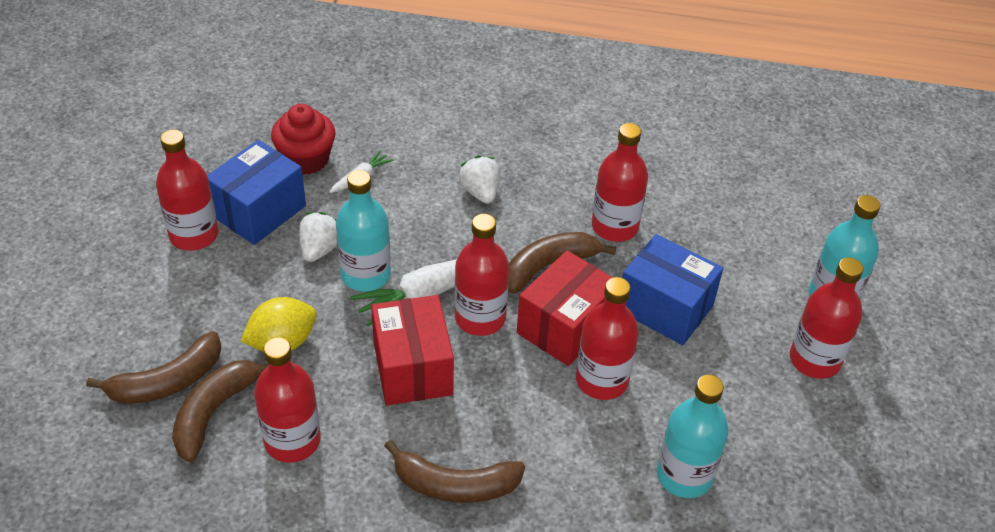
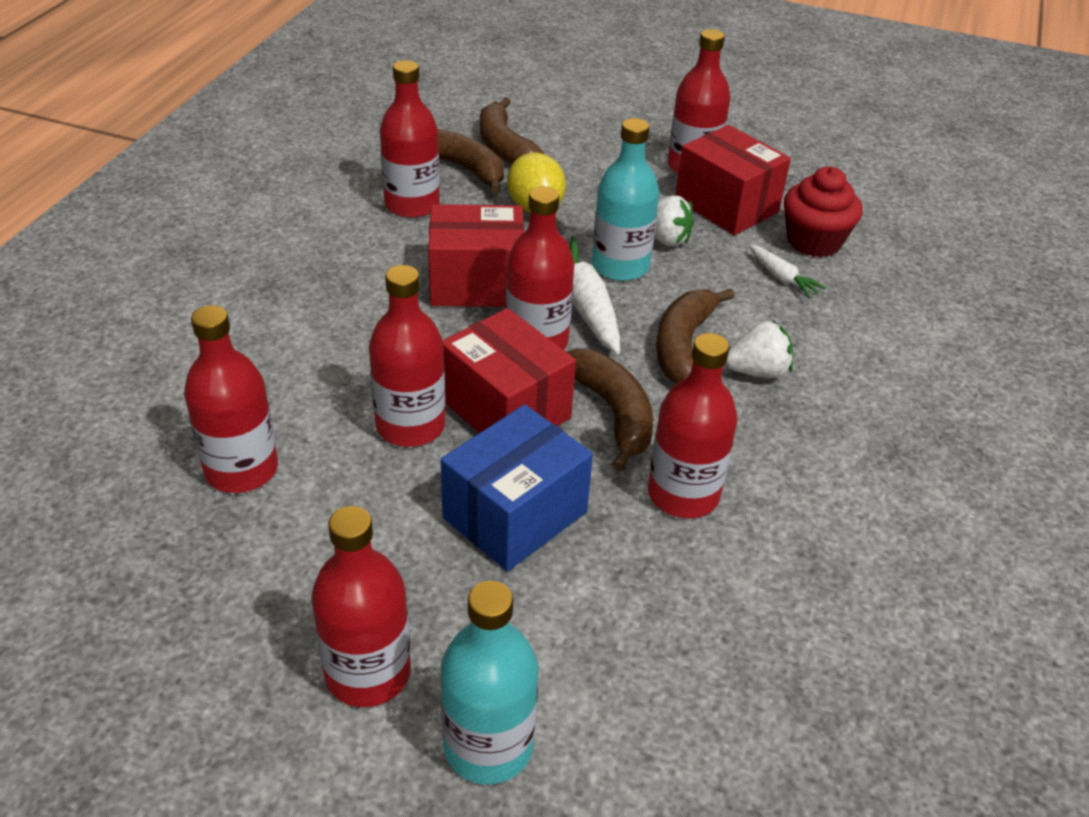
camera: 100 degrees right, 5 degrees down
(259, 211) = (726, 206): blue box -> red box
(455, 485) = (316, 293): brown banana -> brown banana (683, 346)
(684, 475) = (241, 470): turquoise bottle -> red bottle

